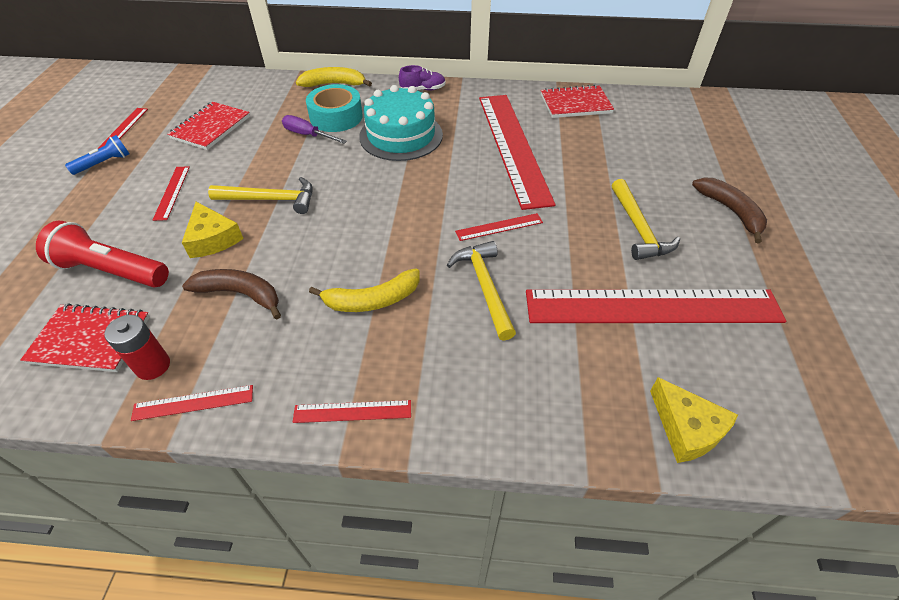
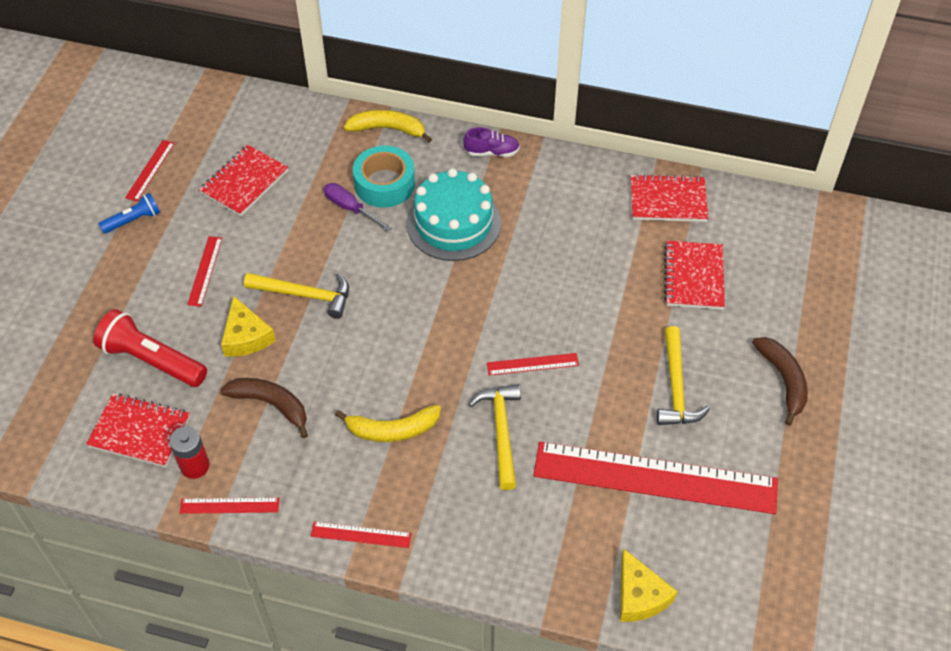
camera: 10 degrees right, 5 degrees up
(512, 147) = (575, 257): red ruler -> none
(618, 149) = (693, 277): none -> red notebook

